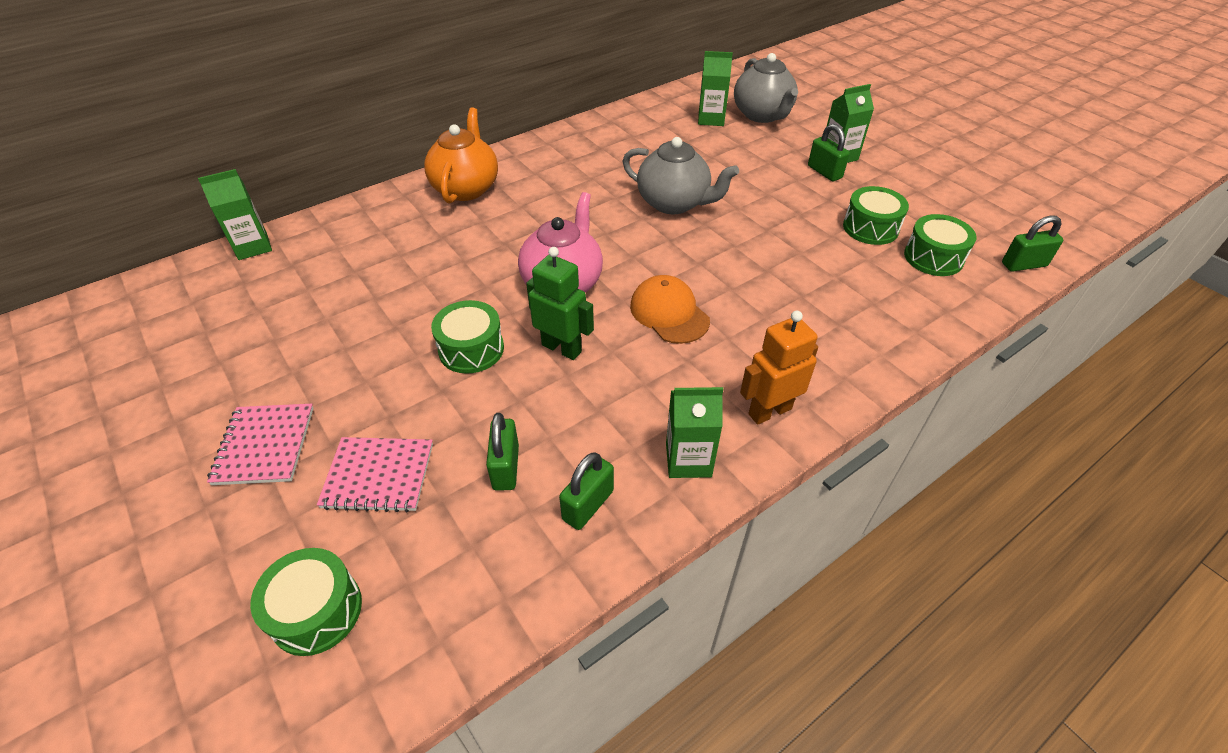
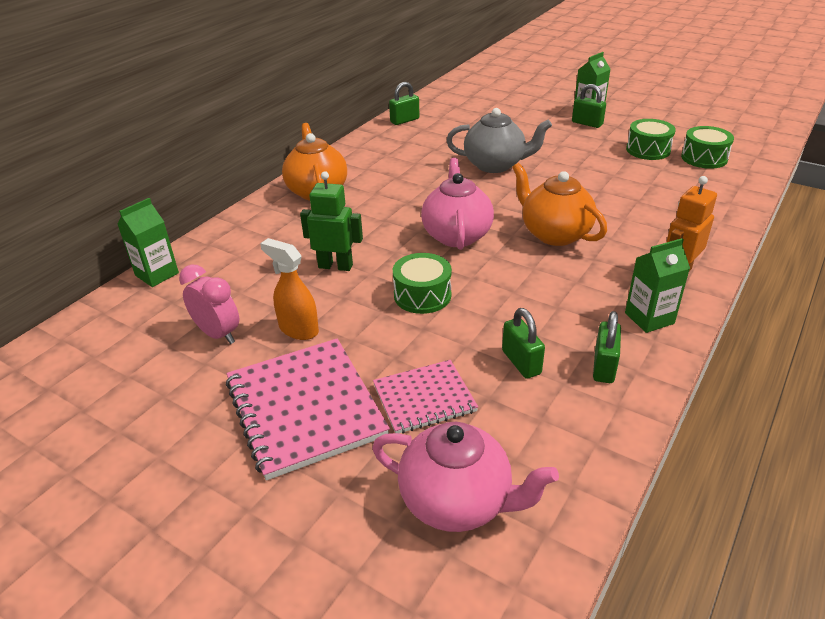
camera: 20 degrees left, 10 degrees down
(254, 333) = (218, 334): none -> pink clock
(264, 445) = (305, 408): pink notebook -> pink notebook, size x1.68
(316, 611) = (457, 501): green drum -> pink teapot
(326, 351) = (298, 329): none -> orange spray bottle
(562, 348) = (494, 276): green robot -> green robot (335, 266)
(669, 313) = (554, 234): orange cap -> orange teapot
(711, 119) = (474, 107): green carton -> none
(762, 115) = (511, 97): grey teapot -> none
(1023, 264) = (763, 149): green padlock -> green padlock (404, 120)

